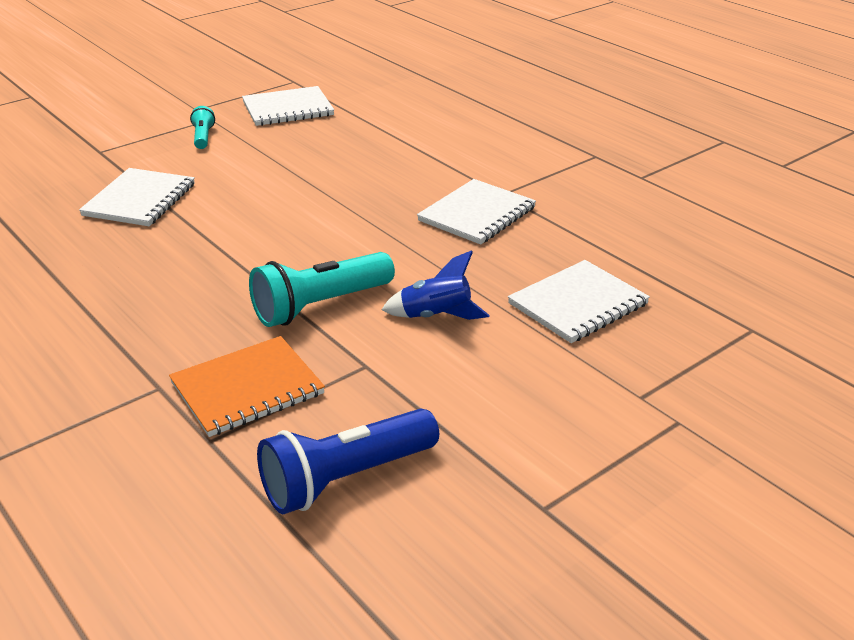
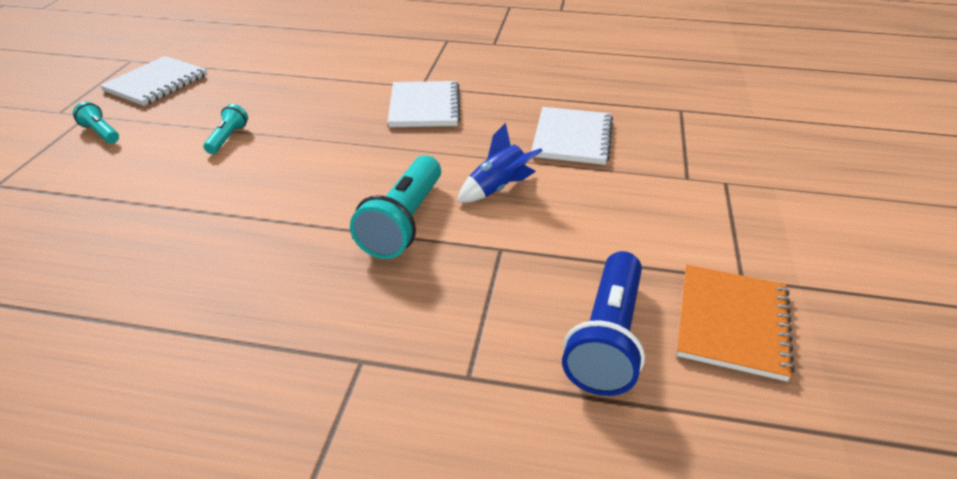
camera: 40 degrees left, 5 degrees up
(139, 200) = (107, 210): white notebook -> none
(247, 388) = (438, 316): orange notebook -> orange notebook (731, 322)
(281, 177) = (228, 138): none -> turquoise flashlight

